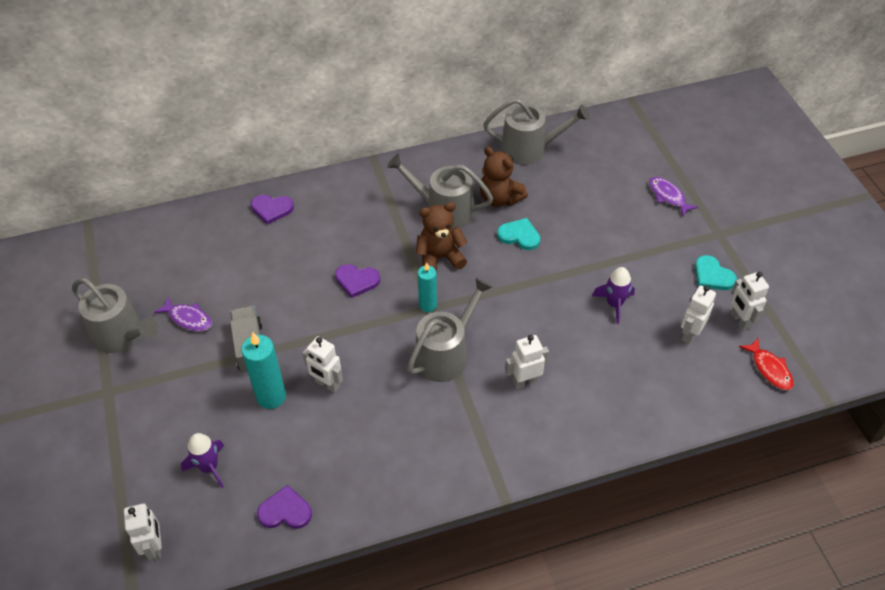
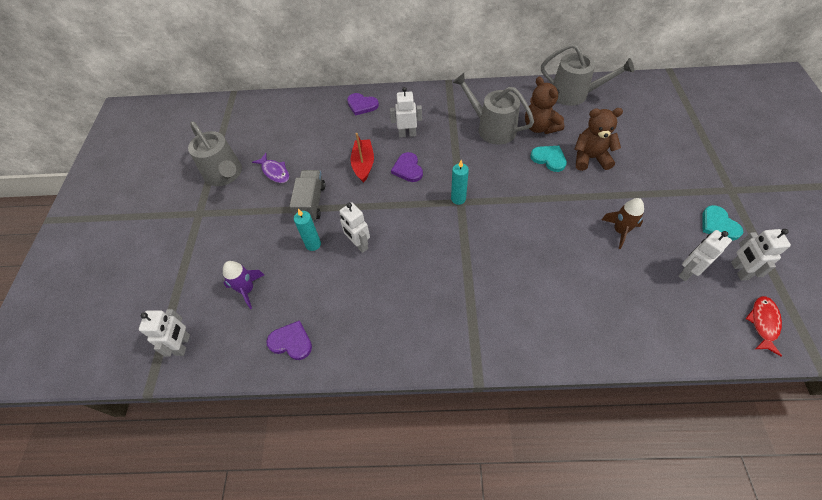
camera: 20 degrees right, 5 degrees up
(271, 396) = (313, 244): turquoise candle -> turquoise candle, size x0.65
(300, 286) = (363, 164): none -> red boat
(357, 281) = (408, 169): purple heart -> purple heart turned 45 degrees clockwise
(440, 258) = (478, 164): brown teddy bear -> brown teddy bear (590, 158)
(445, 354) = (461, 242): grey watering can -> none
(525, 381) = (523, 280): white robot -> white robot (407, 134)
(614, 304) = (620, 231): purple rocket -> brown rocket
(668, 196) = (688, 150): purple fish -> none
(769, 369) = (763, 323): red fish -> red fish turned 150 degrees counterclockwise

